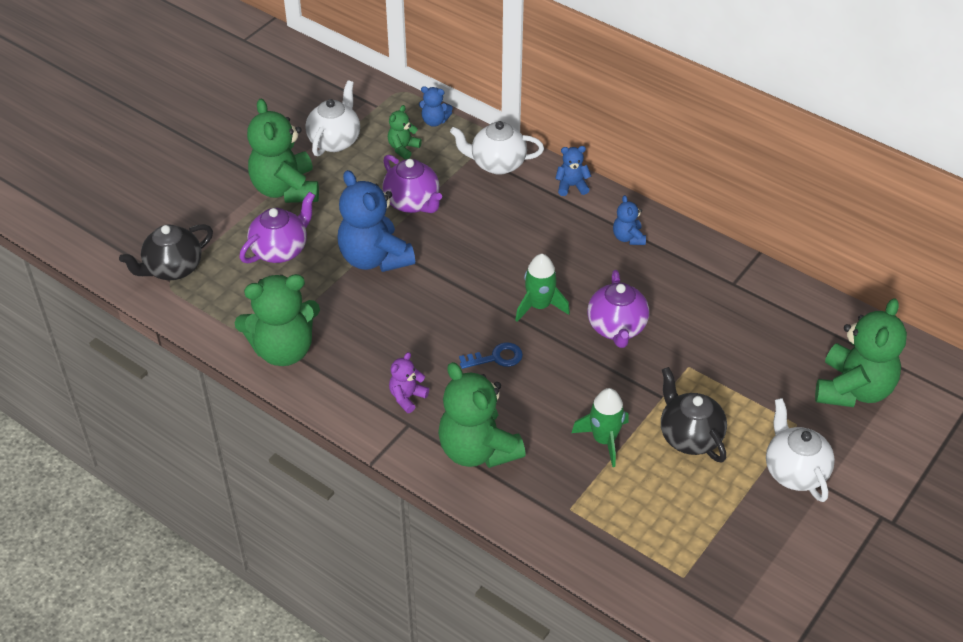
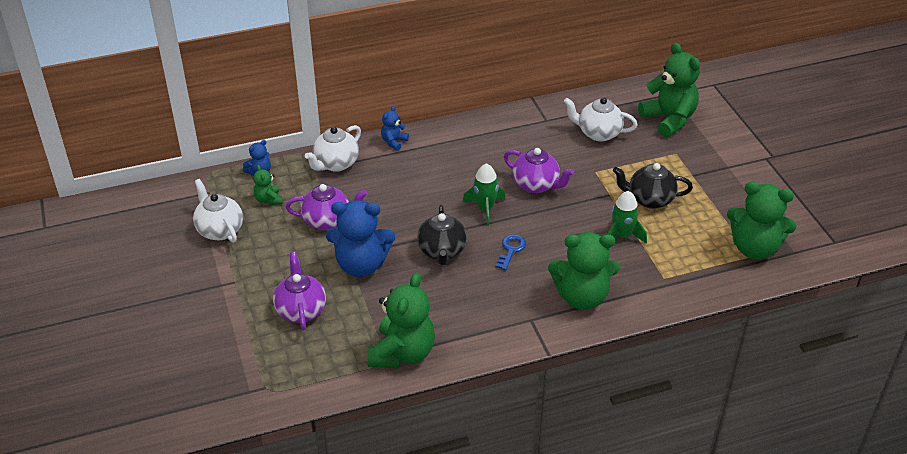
camera: 55 degrees left, 5 degrees down
(172, 269) = (255, 380): black teapot -> black teapot (442, 251)
(286, 189) = (240, 279): green teddy bear -> green teddy bear (754, 248)
(407, 397) = (506, 309): purple teddy bear -> none
(628, 238) = (465, 141): blue teddy bear -> none
(794, 471) = (709, 172): white teapot -> white teapot (598, 133)

